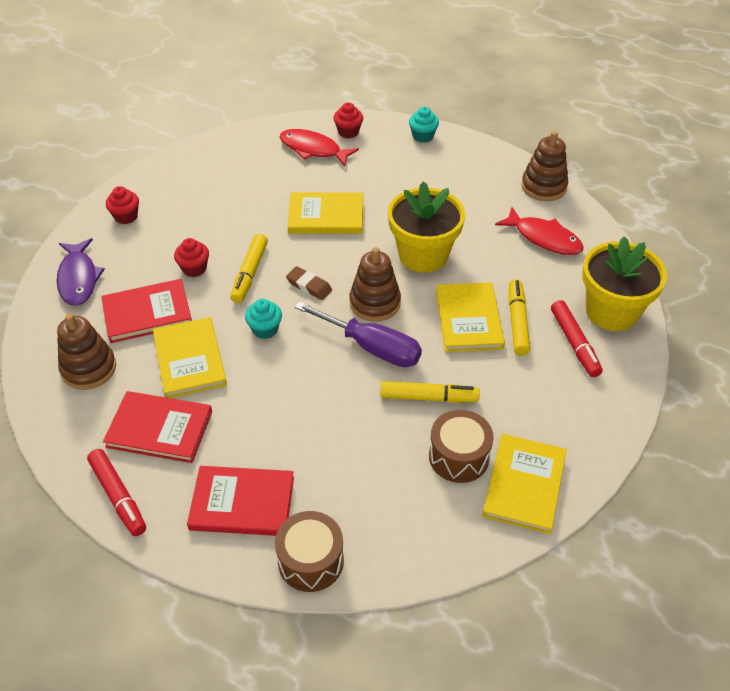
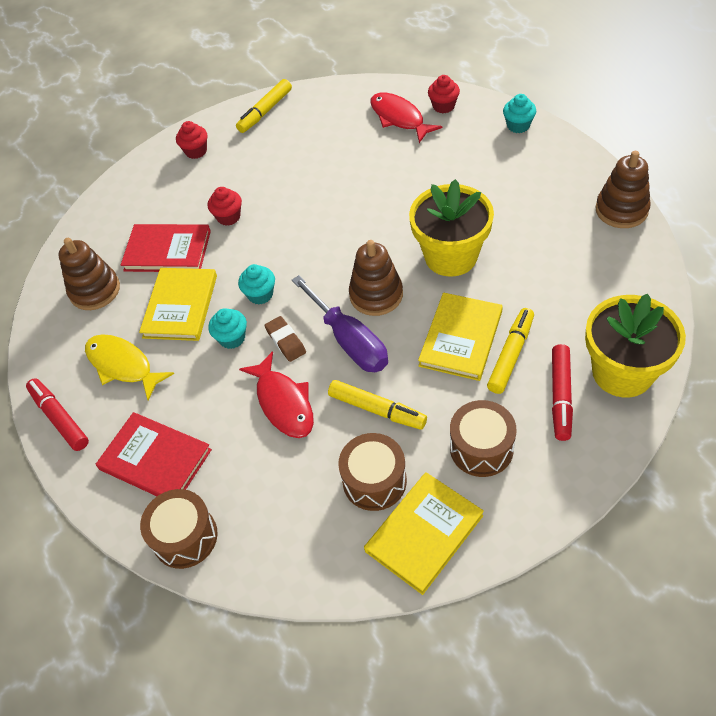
camera: 30 degrees right, 5 degrees up
(78, 278) = (128, 202): purple fish -> none
(118, 496) = (60, 418): red marker -> red marker turned 150 degrees clockwise
(159, 429) = (123, 365): red book -> yellow fish
(249, 273) = (275, 234): yellow marker -> yellow marker (265, 111)
(258, 374) = (232, 338): none -> turquoise cupcake
(309, 286) = (322, 261): brown eraser -> brown eraser (285, 341)
(326, 216) = (375, 192): yellow book -> none
(533, 402) = (481, 448): none -> brown drum
(544, 238) = (590, 269): red fish -> red fish (283, 403)

